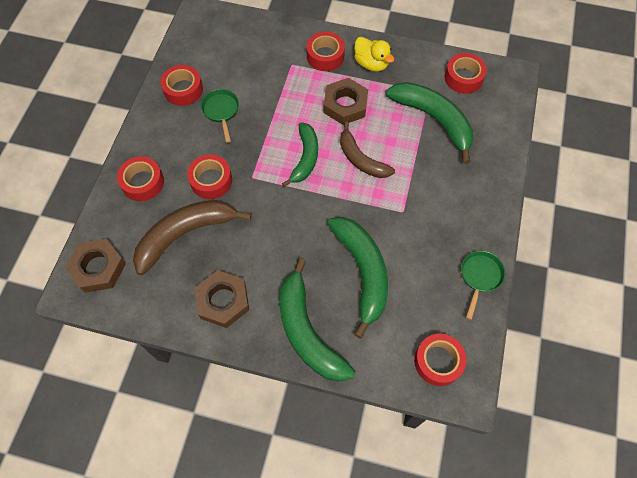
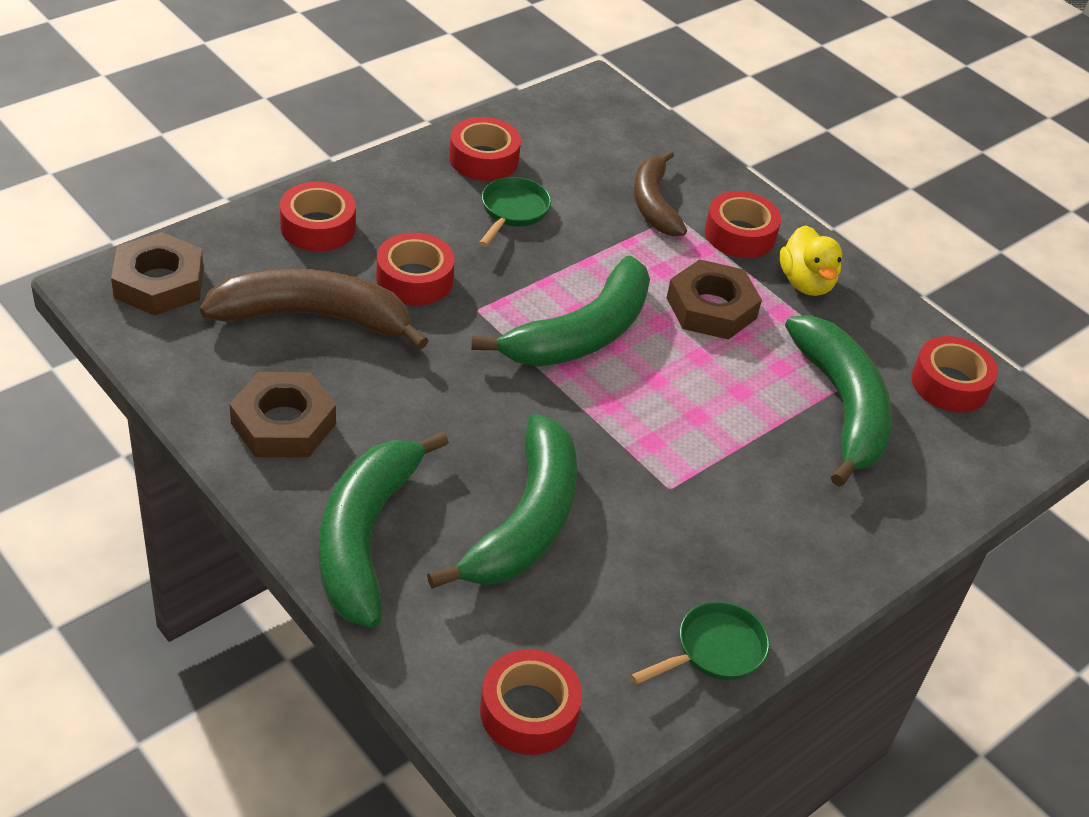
camera: 30 degrees right, 20 degrees down
(305, 158) = (582, 334): green banana -> green banana, size x1.53
(361, 159) = (668, 386): brown banana -> brown banana (653, 204)

